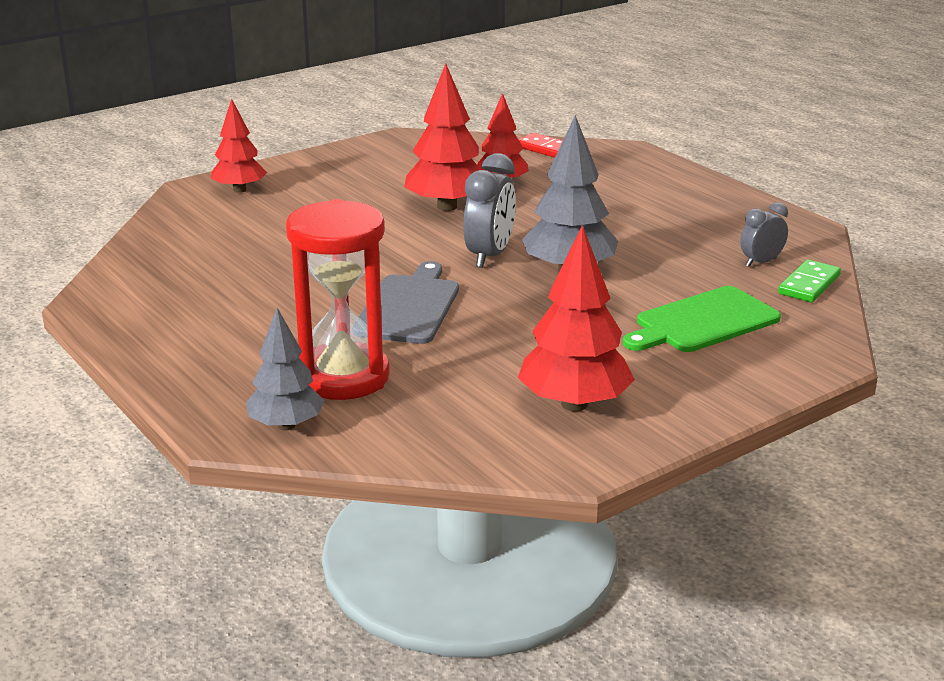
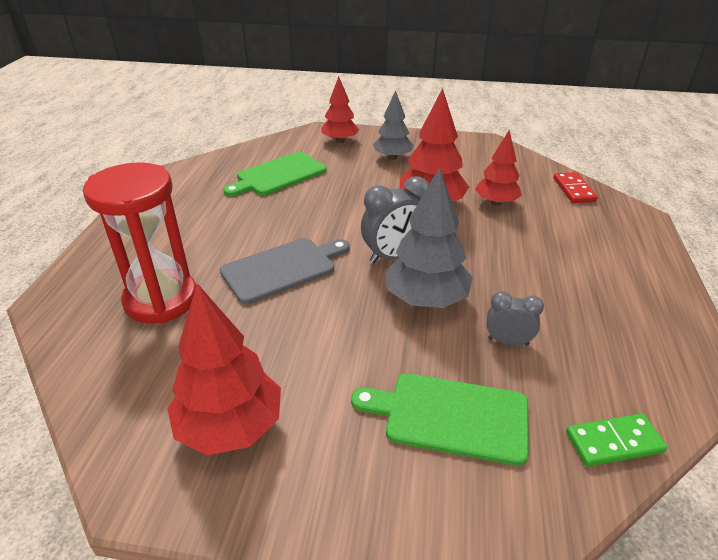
camera: 45 degrees right, 10 degrees up
(237, 244) = (278, 175): none -> green cutting board
(286, 425) = (77, 316): grey tree -> grey tree (392, 157)
(761, 262) = (600, 386): grey clock -> grey clock (508, 341)

